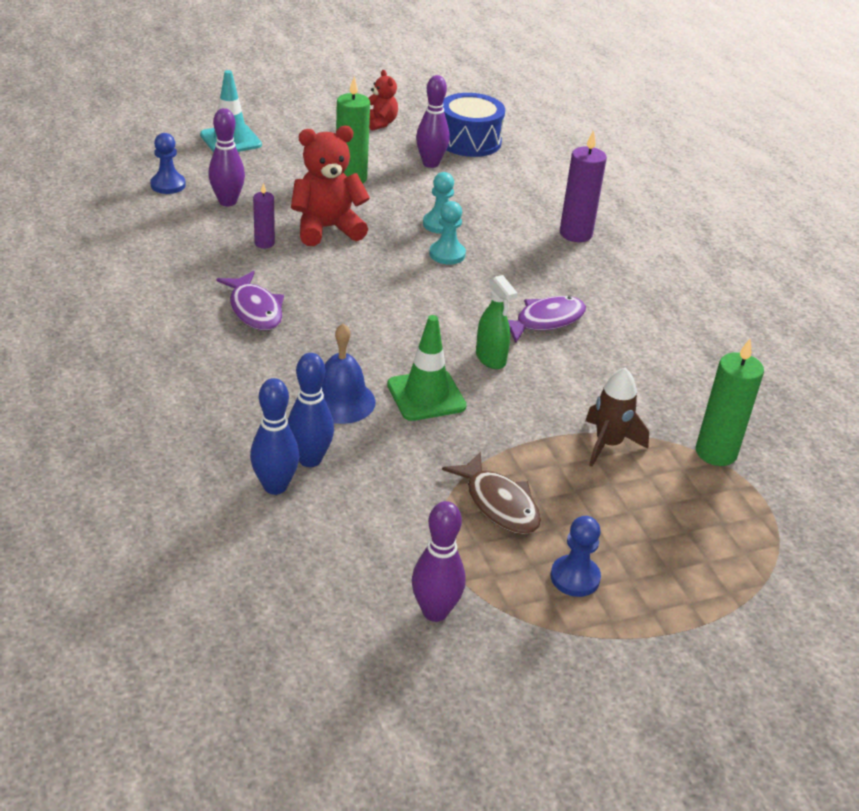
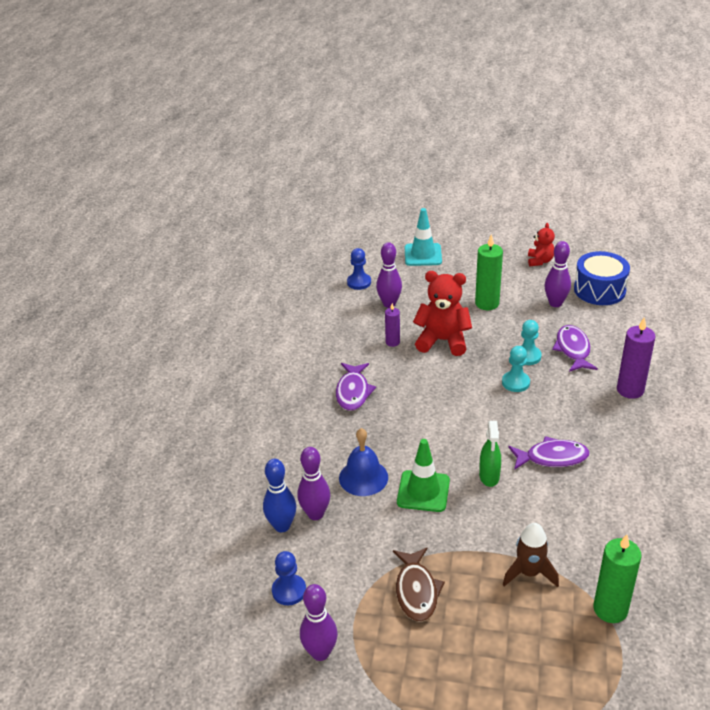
camera: 35 degrees right, 0 degrees up
(310, 459) = (315, 514): blue bowling pin -> purple bowling pin
(485, 207) = (573, 349): none -> purple fish
(575, 577) = (430, 666): blue pawn -> blue pawn (289, 591)

